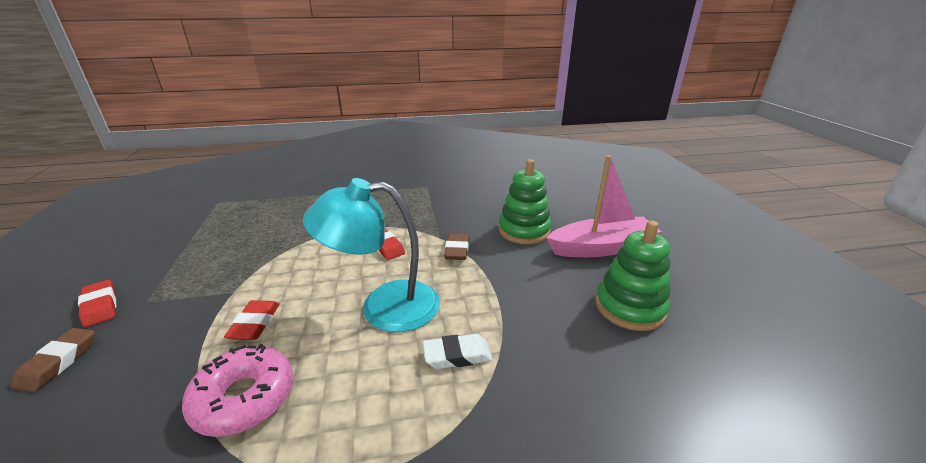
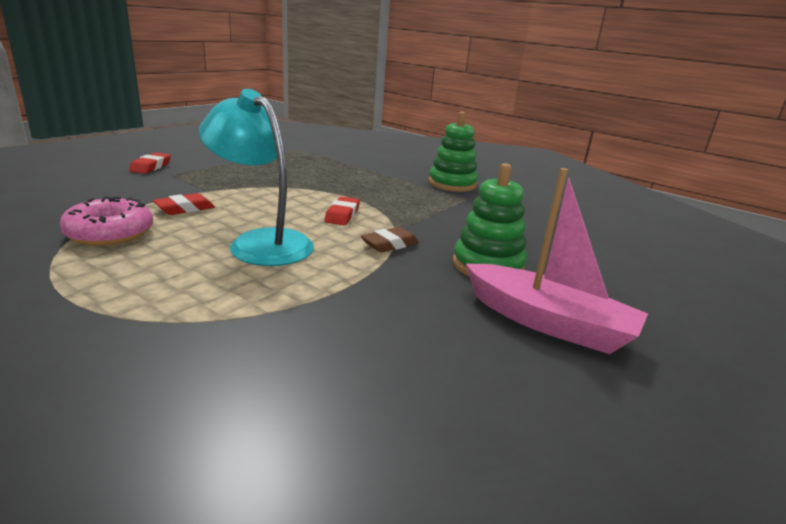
camera: 45 degrees right, 5 degrees down
(58, 362) = (95, 178): brown eraser -> none
(457, 355) = (237, 293): white eraser -> none
(629, 307) = (454, 374): green stacking toy -> green stacking toy (452, 184)

